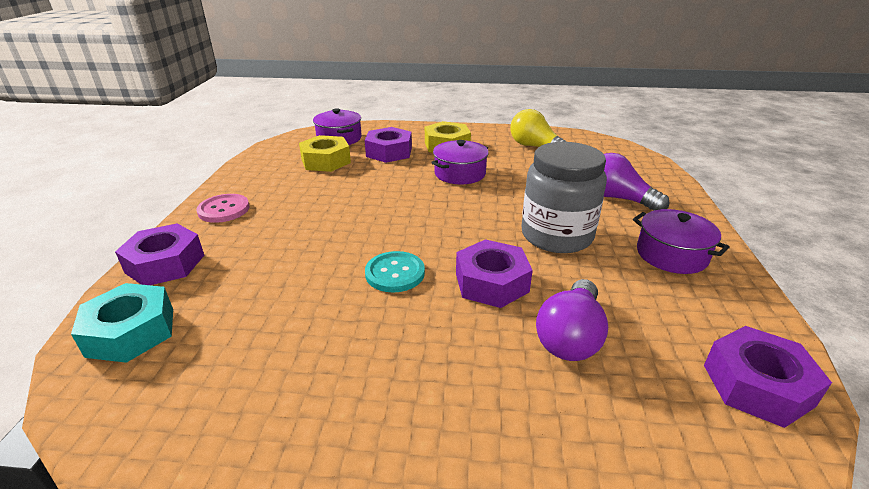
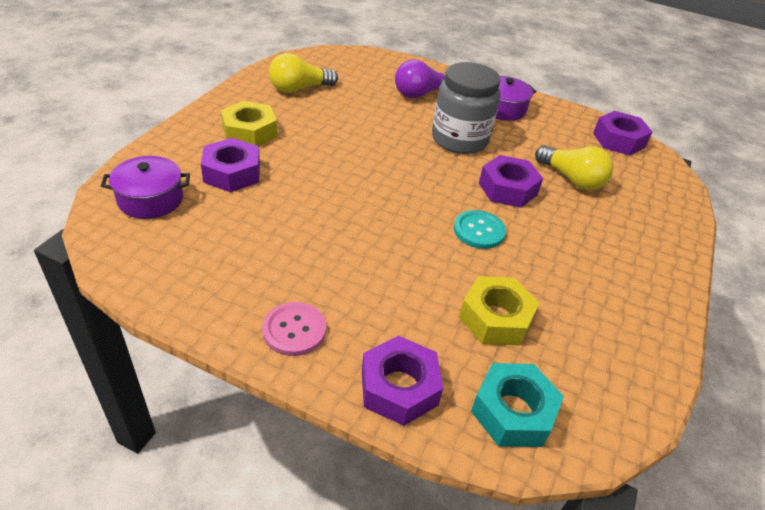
camera: 75 degrees left, 10 degrees up
(326, 161) = (216, 224): yellow nut -> yellow nut (496, 318)
(460, 173) = (324, 146): purple pot -> none
(570, 336) = (572, 179): purple light bulb -> yellow light bulb

